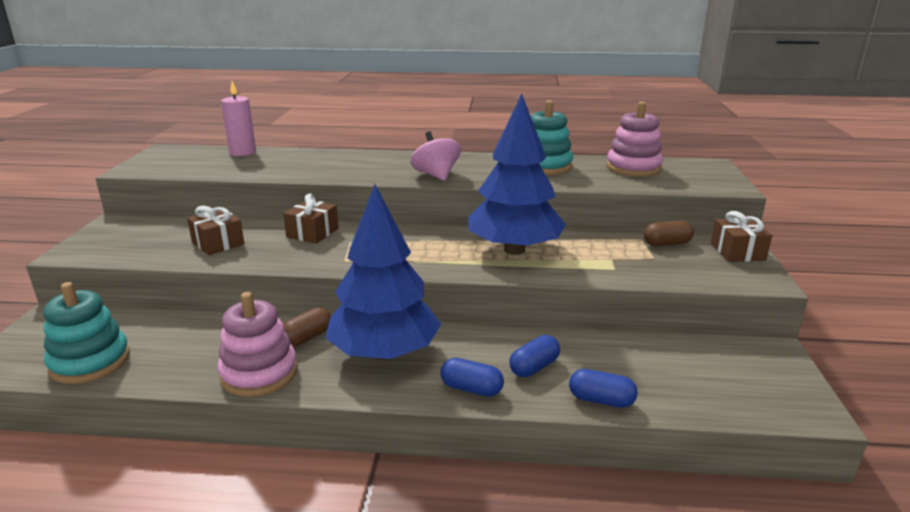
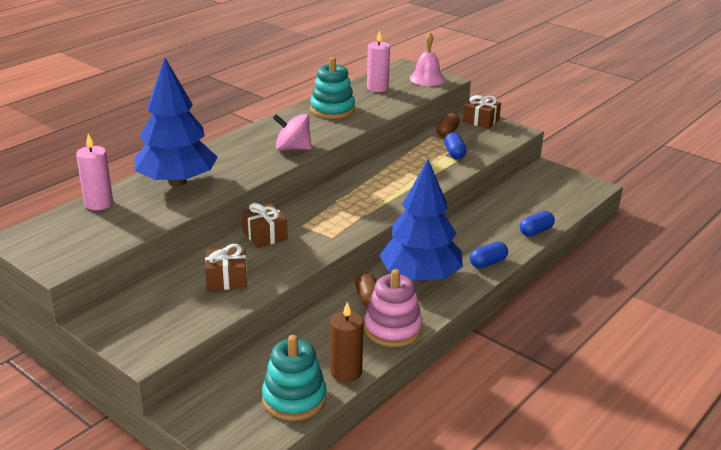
camera: 55 degrees left, 5 degrees up
(153, 374) = (346, 372): none -> brown candle
(514, 250) = (394, 177): blue tree -> blue tree (177, 182)
(534, 367) = (488, 236): blue capsule -> blue capsule (454, 153)
(633, 168) = (377, 88): pink stacking toy -> pink candle
(710, 179) = (427, 78): none -> pink bell

